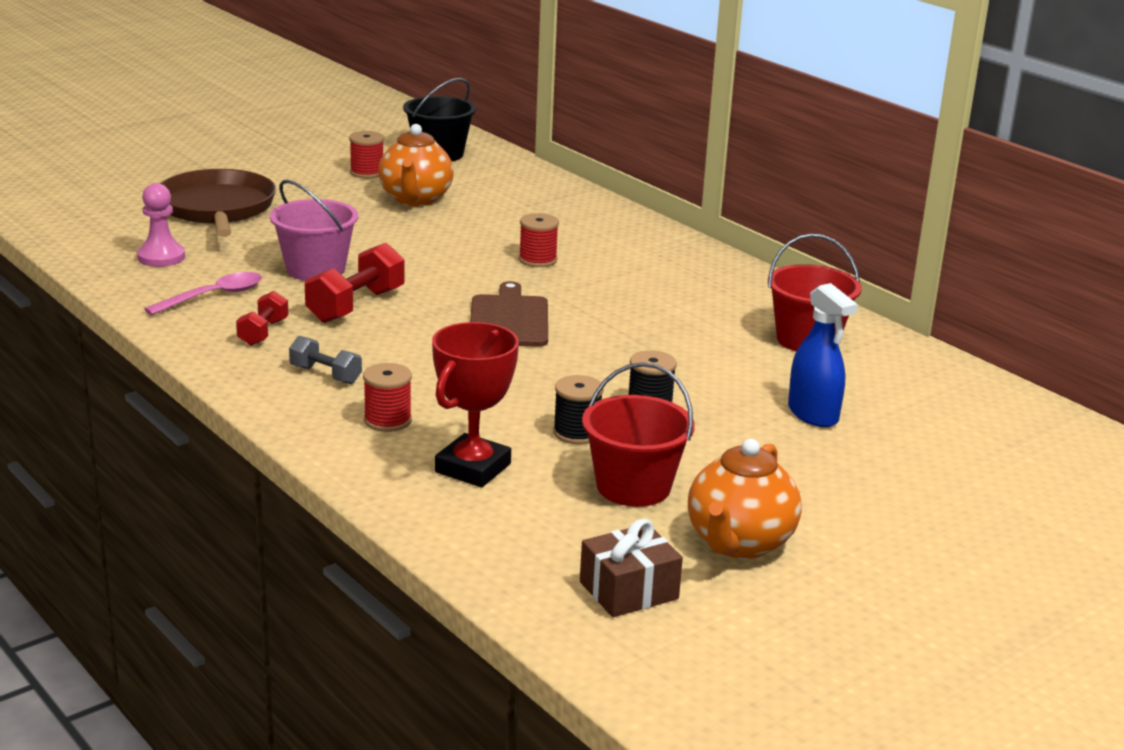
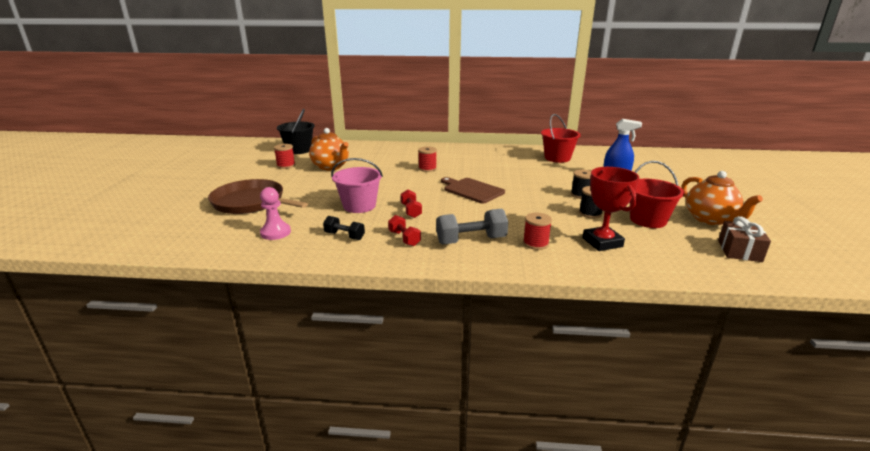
camera: 45 degrees left, 0 degrees up
(213, 296) = (344, 236): pink spoon -> black dumbbell
(325, 375) = (471, 240): grey dumbbell -> grey dumbbell, size x1.66
(356, 306) = (411, 211): red dumbbell -> red dumbbell, size x0.60

